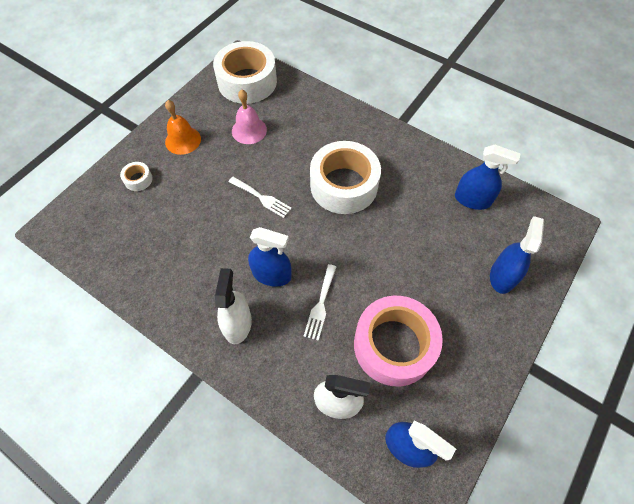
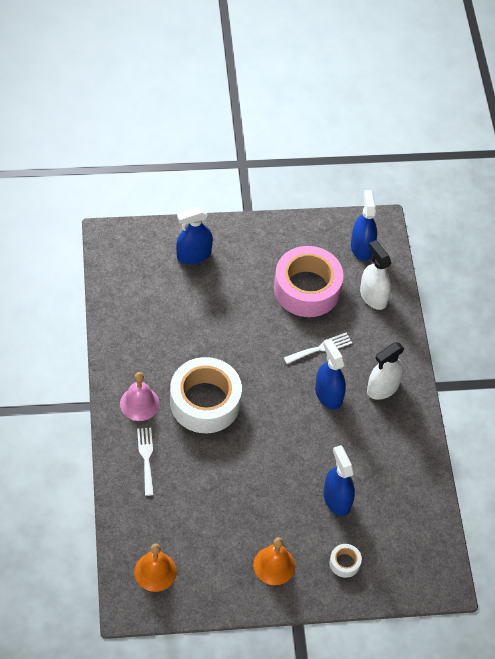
camera: 135 degrees left, 5 degrees down
(247, 82) = (155, 571): white tape -> orange bell
(249, 130) = (213, 519): pink bell -> pink bell (139, 403)
(262, 198) = (272, 452): white fork -> white fork (146, 458)
(472, 199) = (138, 306): blue spray bottle -> blue spray bottle (337, 499)

